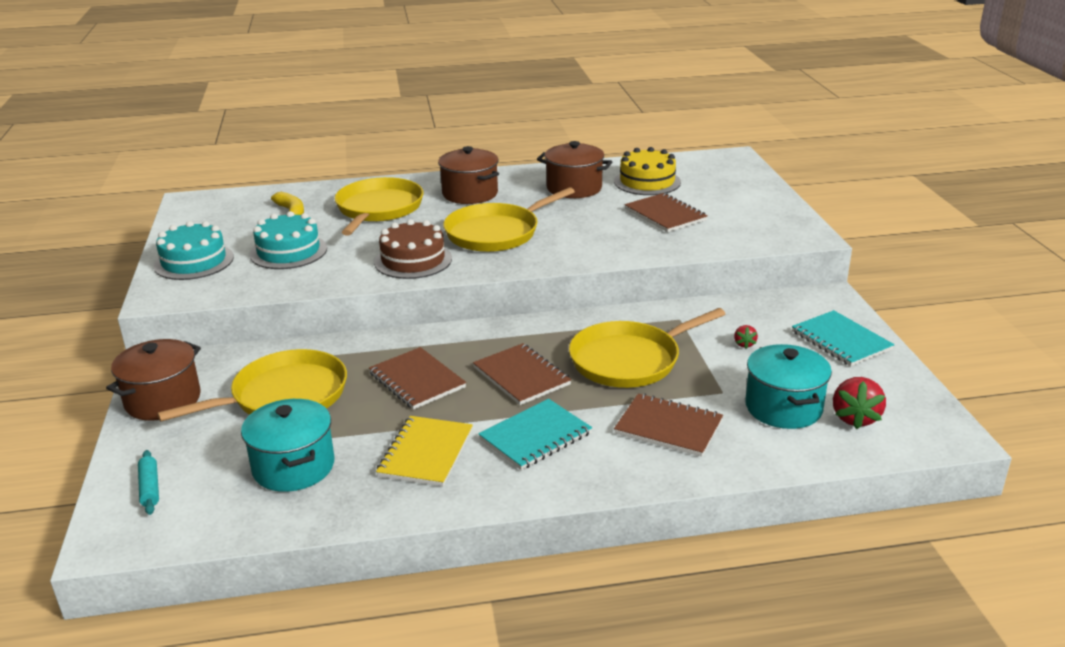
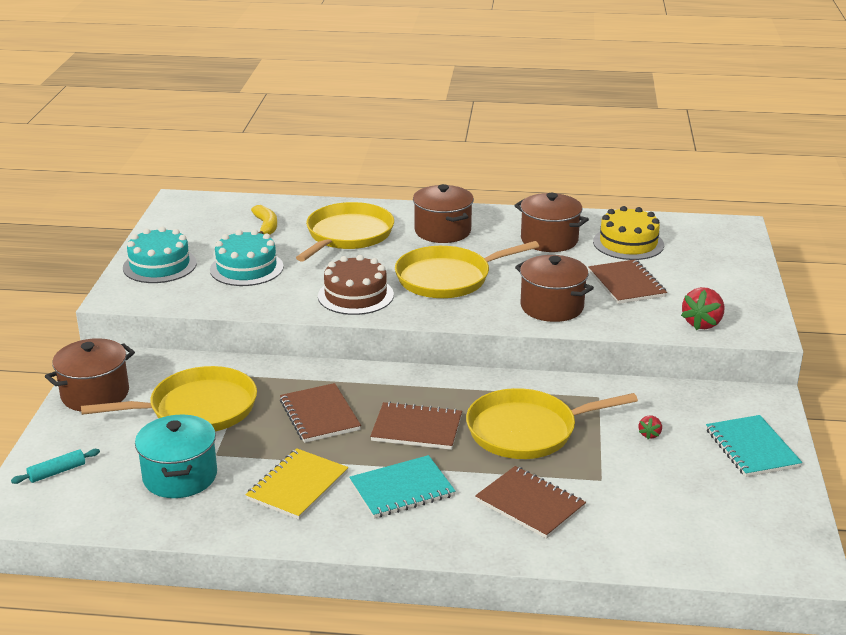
camera: 15 degrees right, 0 degrees up
(150, 488) = (57, 472): turquoise rolling pin -> turquoise rolling pin turned 60 degrees clockwise
(521, 376) = (417, 428): brown notebook -> brown notebook turned 60 degrees counterclockwise
(608, 243) = (551, 307): none -> brown pot
(783, 407) = (652, 506): turquoise pot -> none
(855, 418) = (719, 530): red strawberry -> red strawberry (702, 323)

